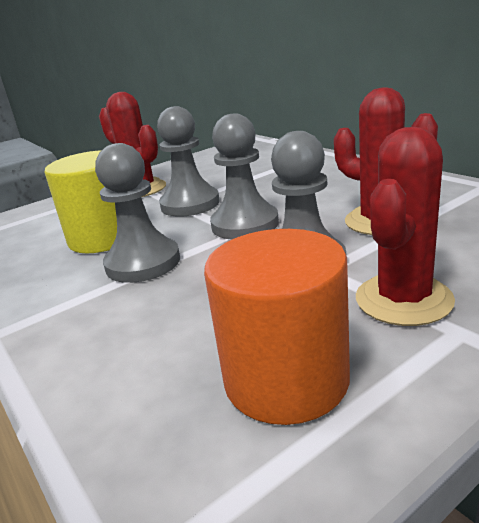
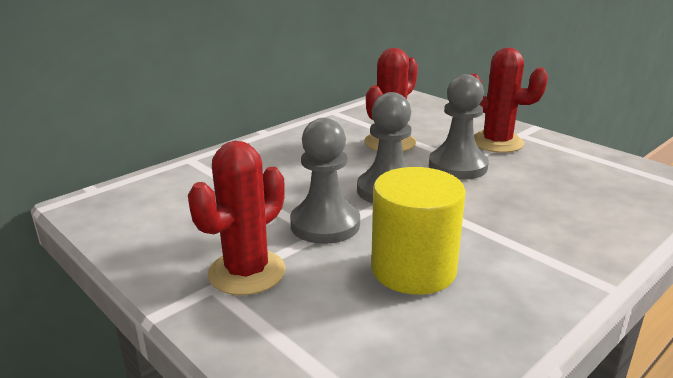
camera: 100 degrees left, 0 degrees up
(143, 263) = (470, 232): grey pawn -> none
(286, 379) = (583, 170): orange cylinder -> none

